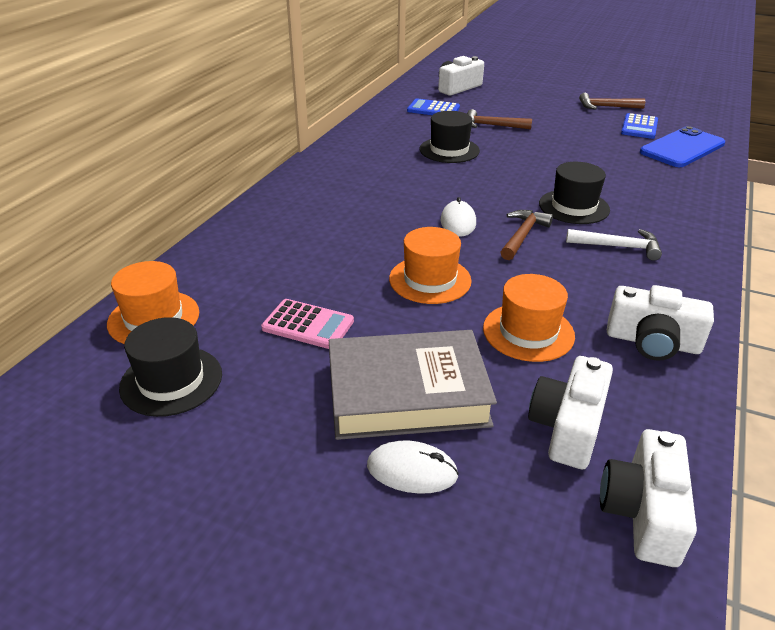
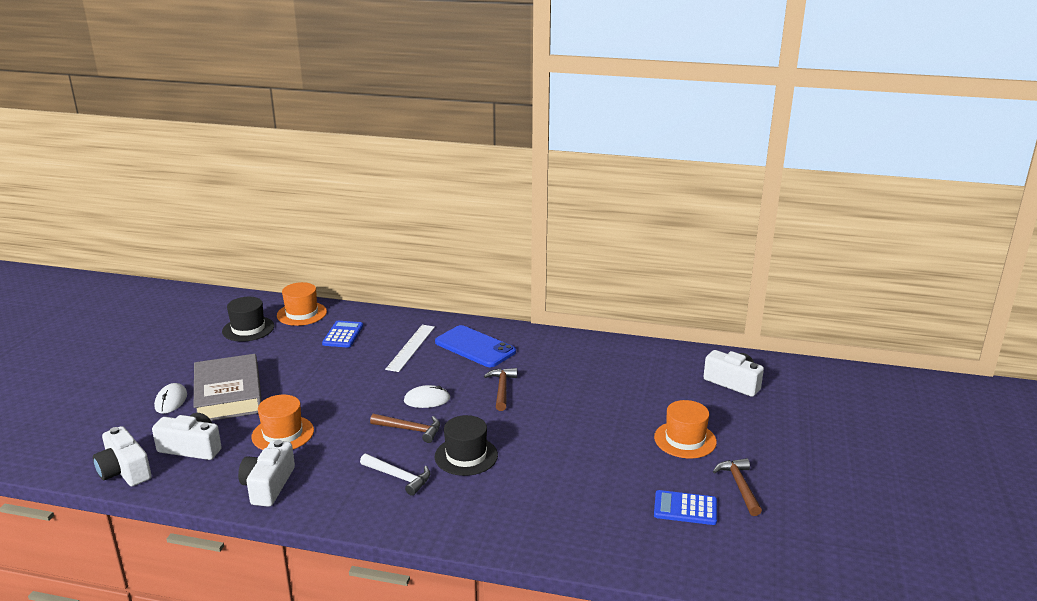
camera: 80 degrees right, 10 degrees down
(308, 325) = (294, 357): pink calculator -> none
(324, 226) = (411, 347): none -> white ruler
(430, 280) = (344, 393): orange hat -> orange hat (685, 439)
(433, 109) = (659, 373): blue calculator -> blue calculator (343, 335)
(449, 150) = (562, 388): black hat -> none
(492, 126) = (634, 408): brown hammer -> brown hammer (502, 389)
(618, 247) = (399, 477): white hammer -> white hammer turned 60 degrees counterclockwise
(643, 512) = (124, 471): white camera -> white camera turned 135 degrees counterclockwise
(682, 148) = (634, 537): blue phone -> blue phone (475, 347)

